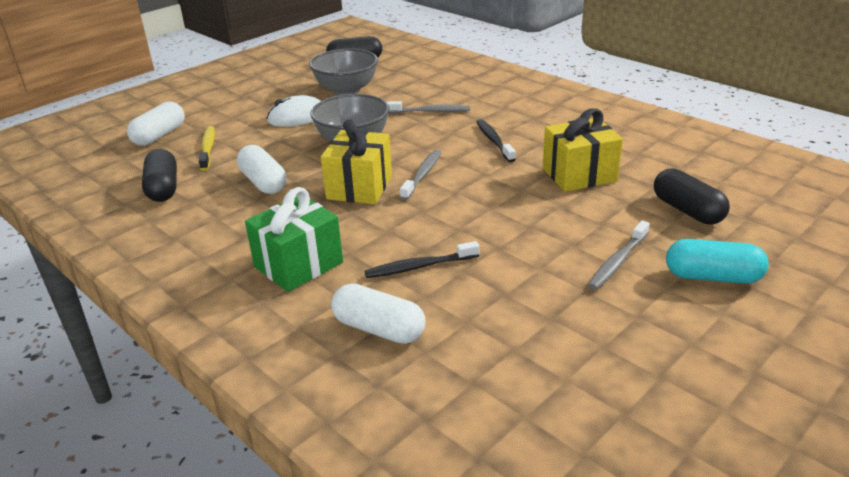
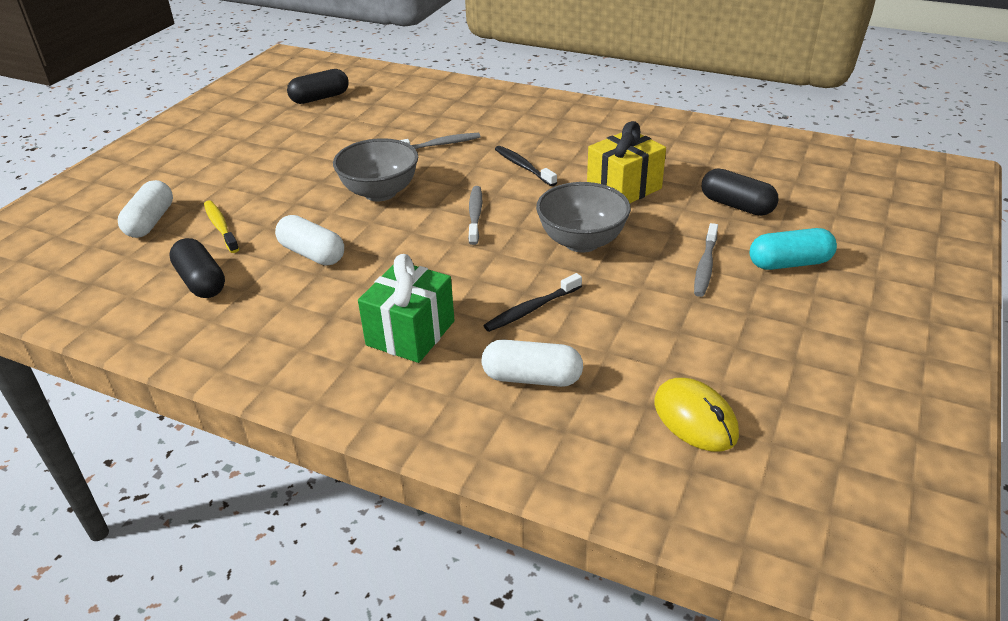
camera: 20 degrees left, 5 degrees up
(297, 117) = (299, 173): white mouse -> none
(346, 90) = (333, 134): grey bowl -> grey bowl (582, 242)
(360, 187) = (419, 240): yellow gift -> none
(514, 407) = (695, 418): none -> yellow mouse

